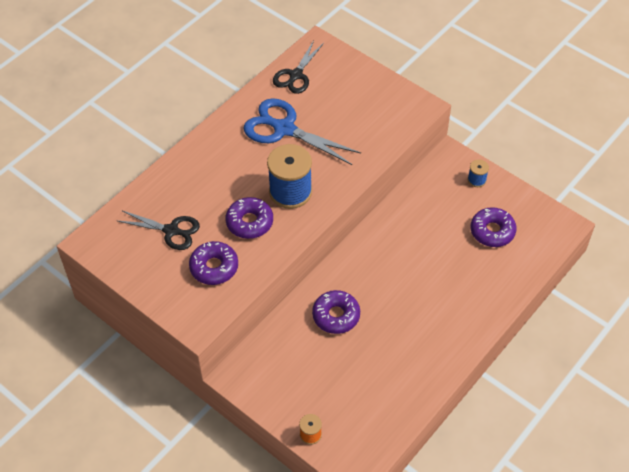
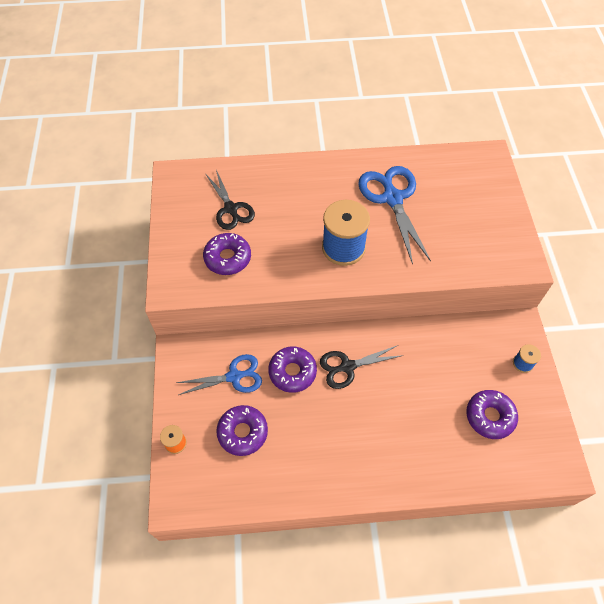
camera: 45 degrees right, 5 degrees up
(249, 222) = (289, 246): purple donut -> purple donut (242, 432)
(296, 75) = (446, 165): black scissors -> black scissors (347, 366)
(298, 355) = (234, 376): none -> blue scissors

